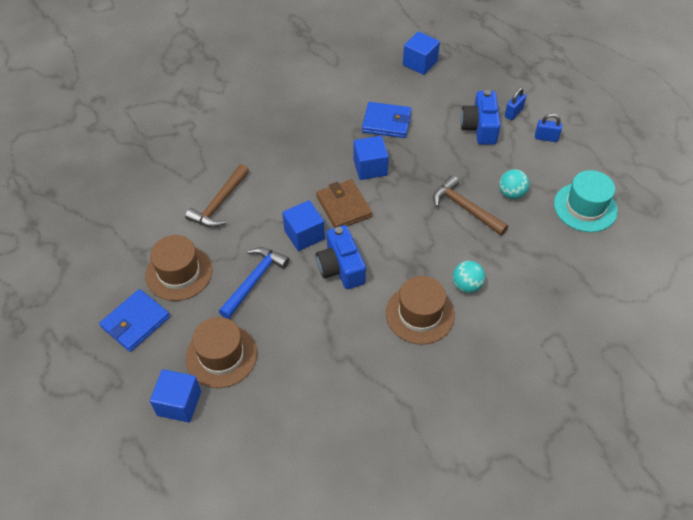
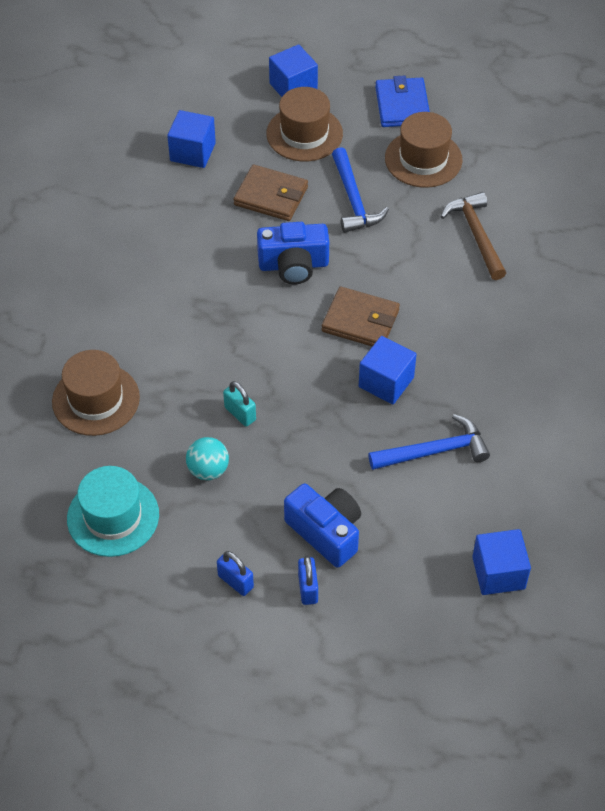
camera: 135 degrees right, 0 degrees up
(299, 325) = (271, 196): none -> brown wallet
(304, 235) = (362, 267): blue cube -> blue cube (192, 152)
(341, 267) = (293, 265): blue camera -> blue camera turned 150 degrees clockwise
(386, 122) = (434, 451): blue wallet -> blue hammer
(420, 314) = (178, 279): brown hat -> brown hat (96, 399)
(465, 208) = (240, 413): brown hammer -> turquoise padlock
(466, 285) = (161, 336): turquoise ball -> none
(546, 138) = (235, 581): blue padlock -> blue padlock turned 75 degrees clockwise

